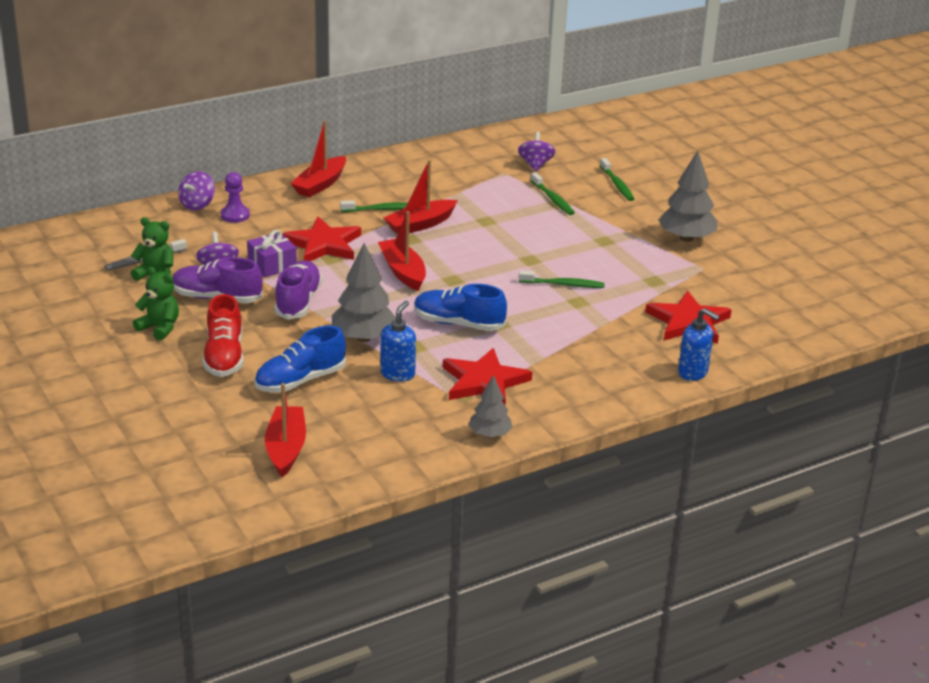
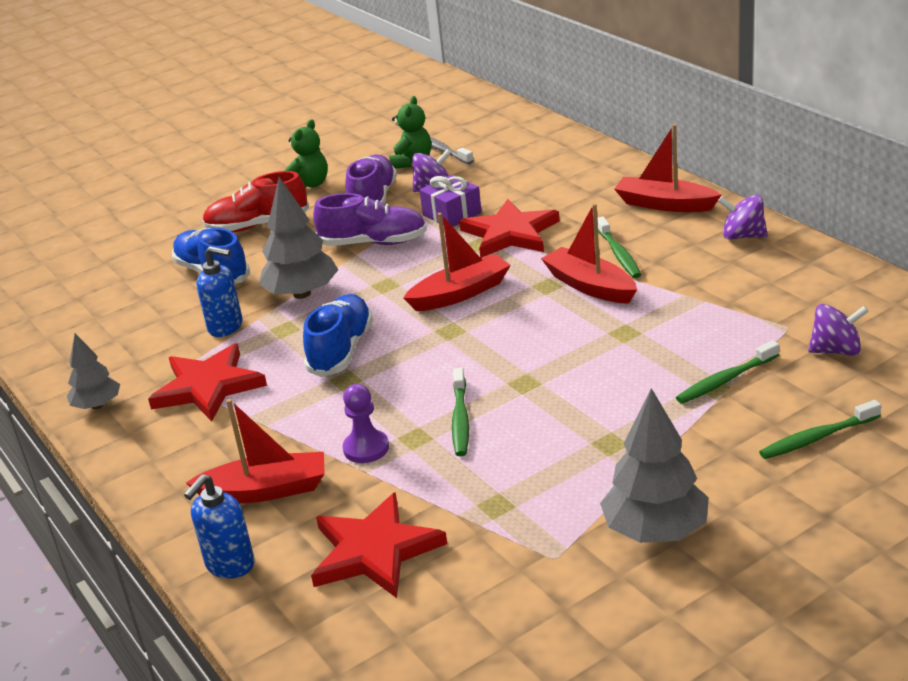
camera: 90 degrees right, 0 degrees up
(197, 205) = (574, 149): purple spinning top -> purple spinning top (743, 236)
(235, 215) = (559, 173): purple pawn -> purple pawn (366, 448)
(286, 448) = (90, 288): red boat -> red boat (265, 490)

